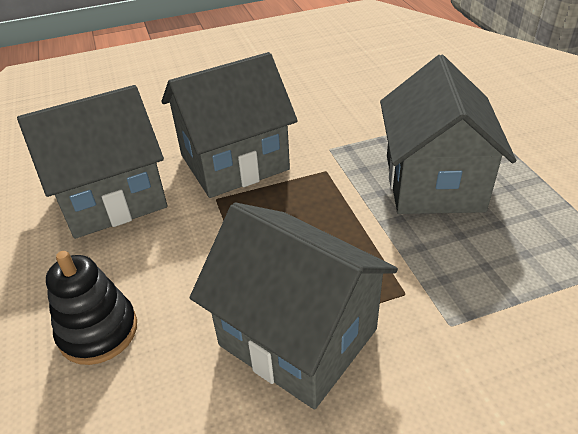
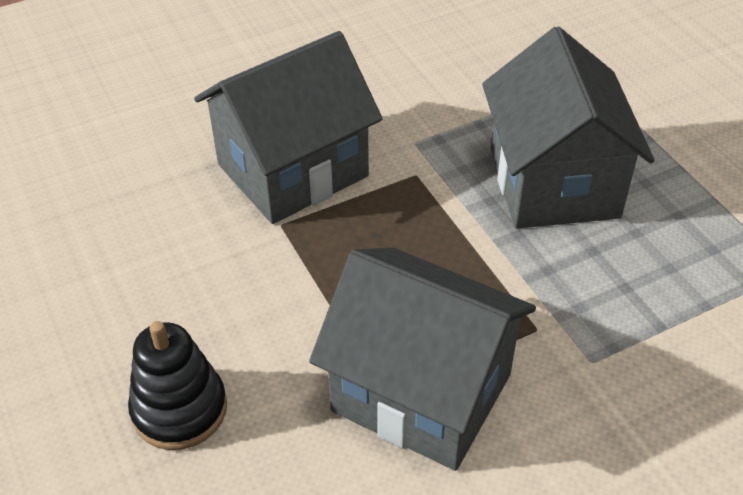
camera: 10 degrees left, 5 degrees up
(112, 198) = (141, 233): grey house -> none

